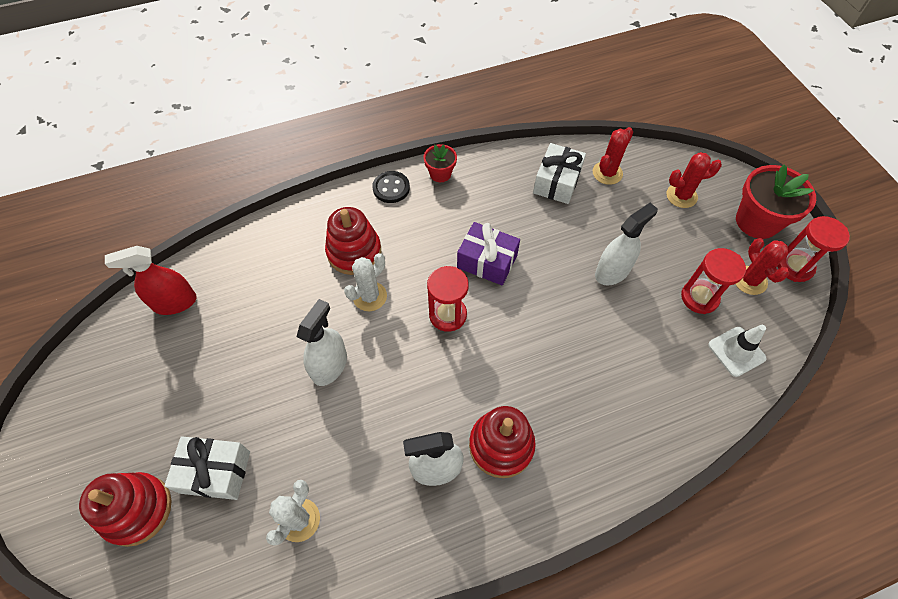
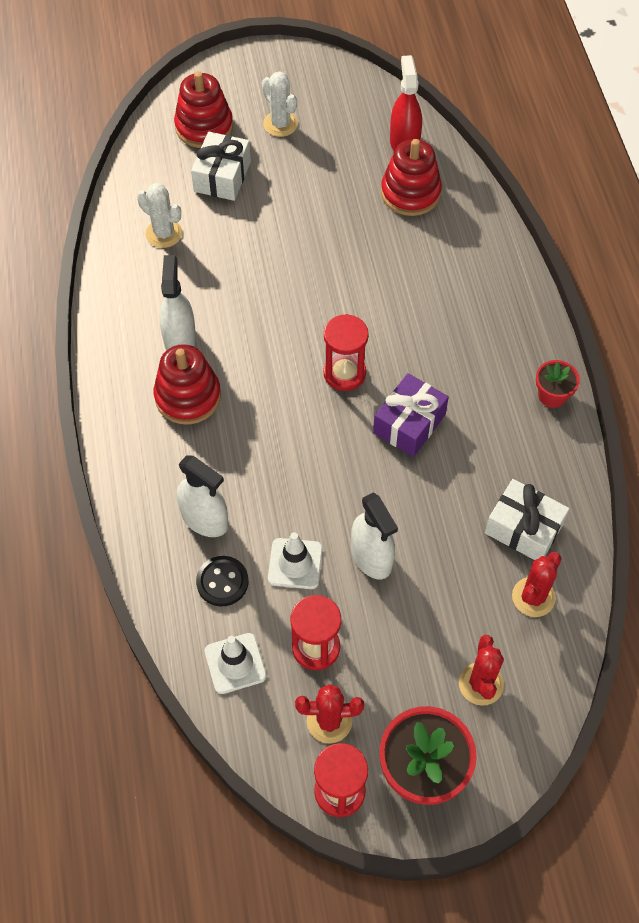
camera: 100 degrees right, 0 degrees up
(329, 366) = (306, 264): white spray bottle -> white spray bottle (205, 519)
(354, 252) = (443, 295): red stacking toy -> red stacking toy (410, 193)
(370, 296) = (381, 304): white cactus -> white cactus (280, 124)
(391, 188) = (534, 340): black button -> black button (222, 582)
(607, 173) = (533, 597): red cactus -> red cactus turned 75 degrees clockwise
(637, 323) = (295, 564): none -> white traffic cone

